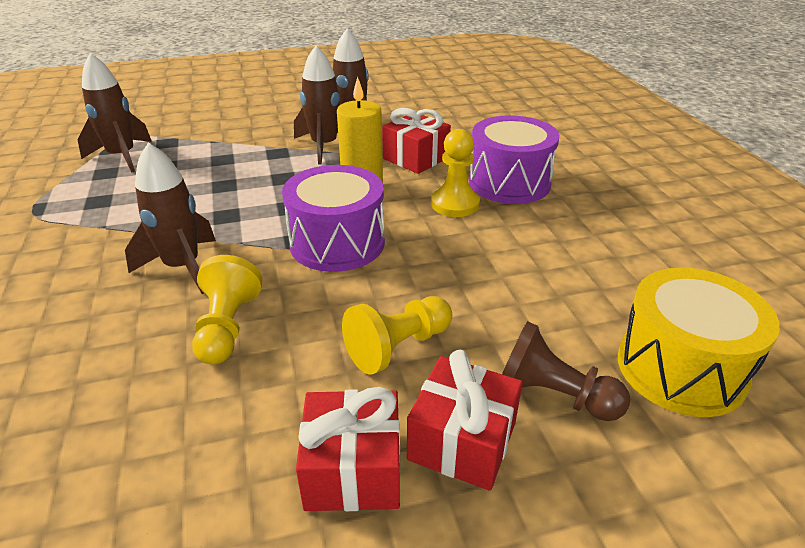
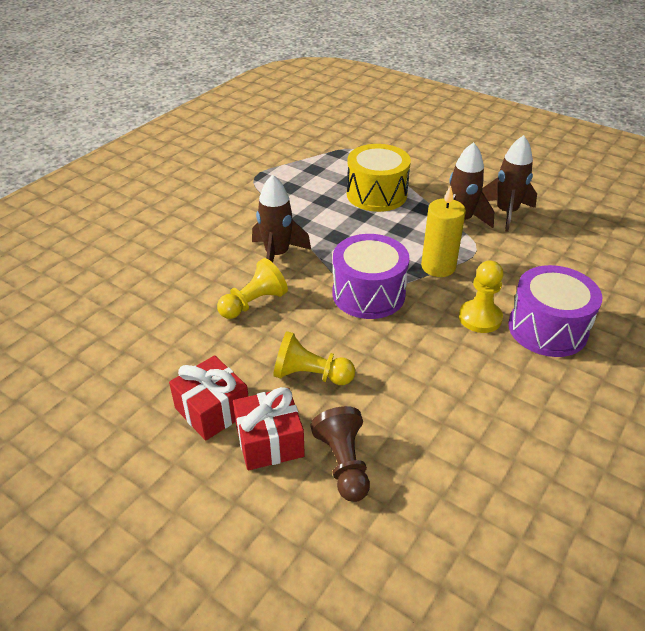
camera: 50 degrees right, 5 degrees up
(122, 156) = (335, 162): brown rocket -> none
(415, 158) = (509, 267): red gift -> none
(680, 368) = (438, 519): yellow drum -> yellow drum (376, 194)

